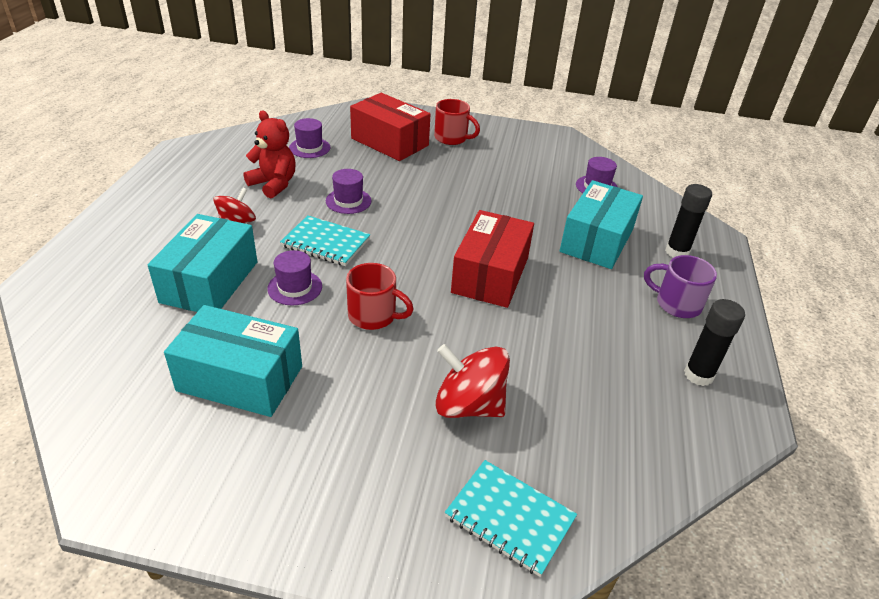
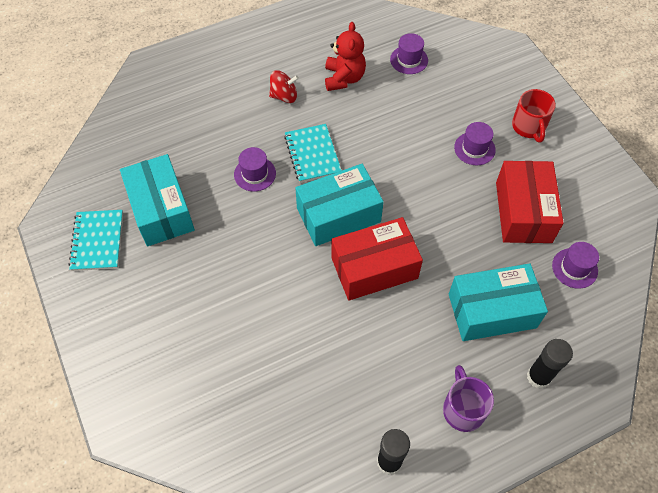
camera: 55 degrees right, 20 degrees up
(209, 282) = (220, 131): turquoise box -> turquoise box (338, 215)
(348, 201) = (370, 130): purple hat -> purple hat (474, 148)
(373, 316) = (268, 232): red mug -> none
(390, 142) = (474, 95): red box -> red box (523, 212)
(469, 405) = (237, 336): red spinning top -> none
(509, 518) = (170, 411): turquoise notebook -> turquoise notebook (97, 241)

